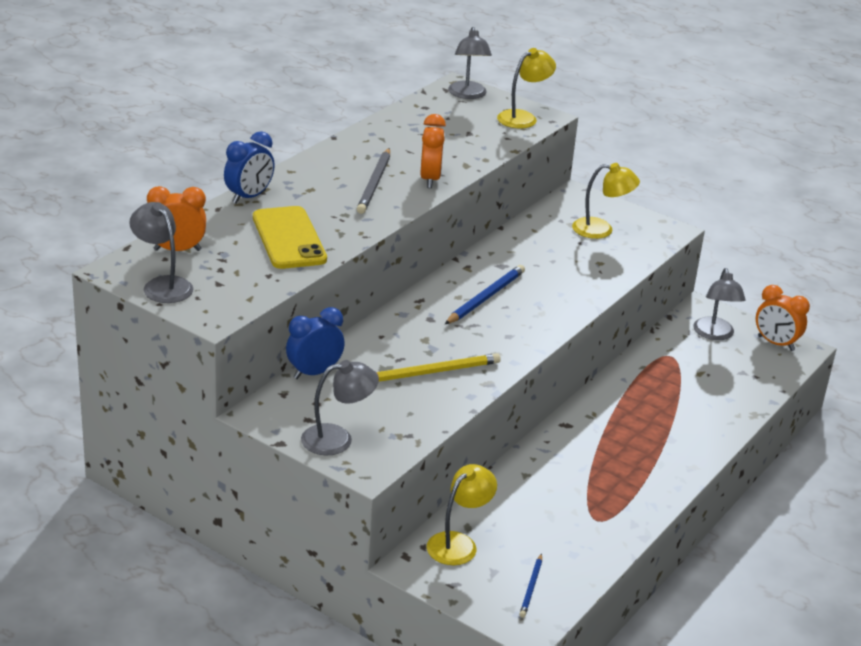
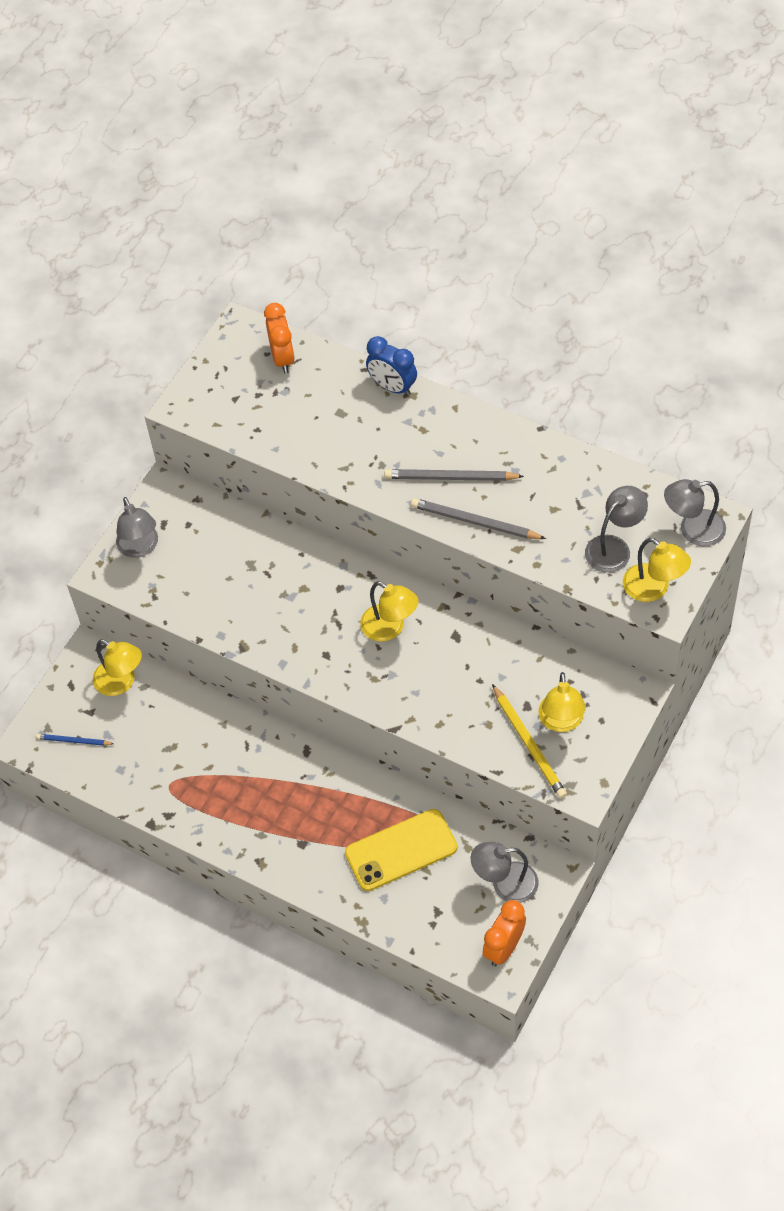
camera: 90 degrees right, 25 degrees up
(162, 285) = (223, 362): grey lamp -> grey lamp (614, 547)
(288, 238) = (324, 431): yellow phone -> yellow phone (401, 850)
(314, 373) = (231, 514): blue clock -> none
(430, 179) = (474, 522): orange clock -> grey pencil
(433, 372) = (252, 601): yellow pencil -> yellow pencil (529, 744)
(485, 297) = (390, 628): blue pencil -> yellow lamp

